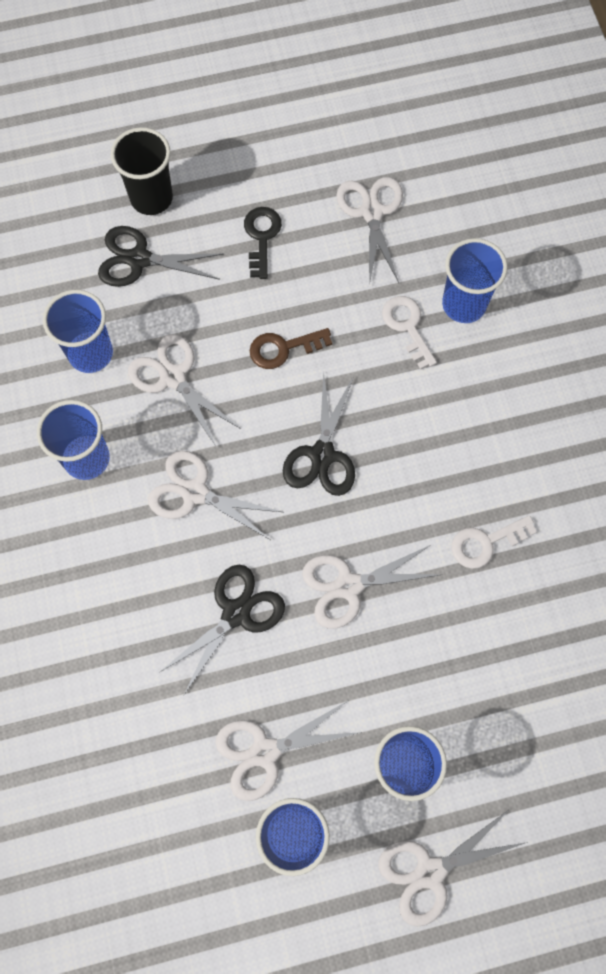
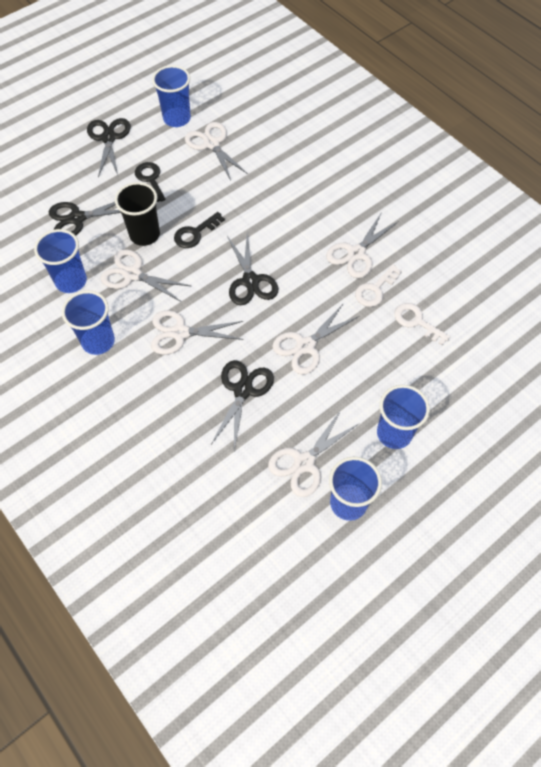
camera: 25 degrees left, 10 degrees down
(151, 198) = (68, 183): black cup -> black cup (144, 235)
(235, 146) = (109, 138): none -> black scissors
(283, 348) = (195, 233): brown key -> black key
(407, 327) = (265, 195): white key -> white key (417, 322)
(430, 872) = (445, 486): white scissors -> white scissors (356, 253)
(464, 304) = (292, 171): blue cup -> blue cup (177, 118)

